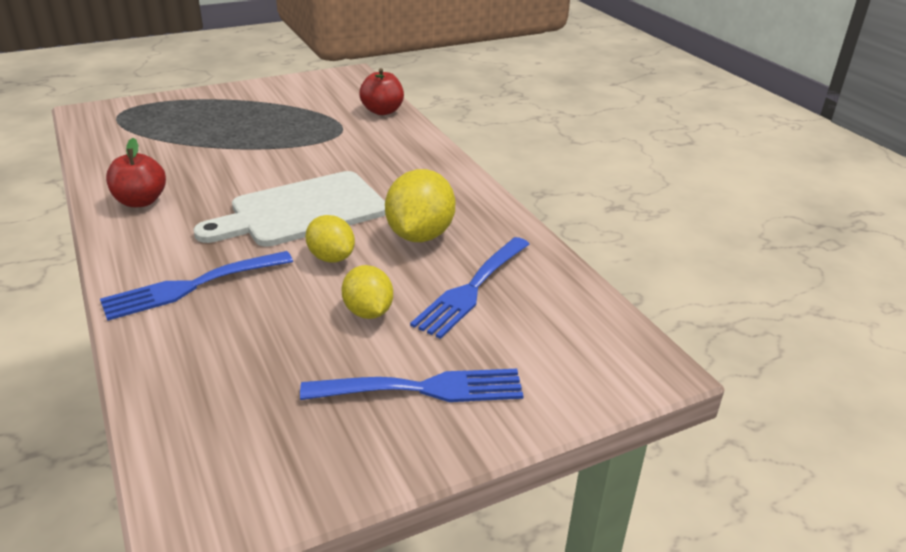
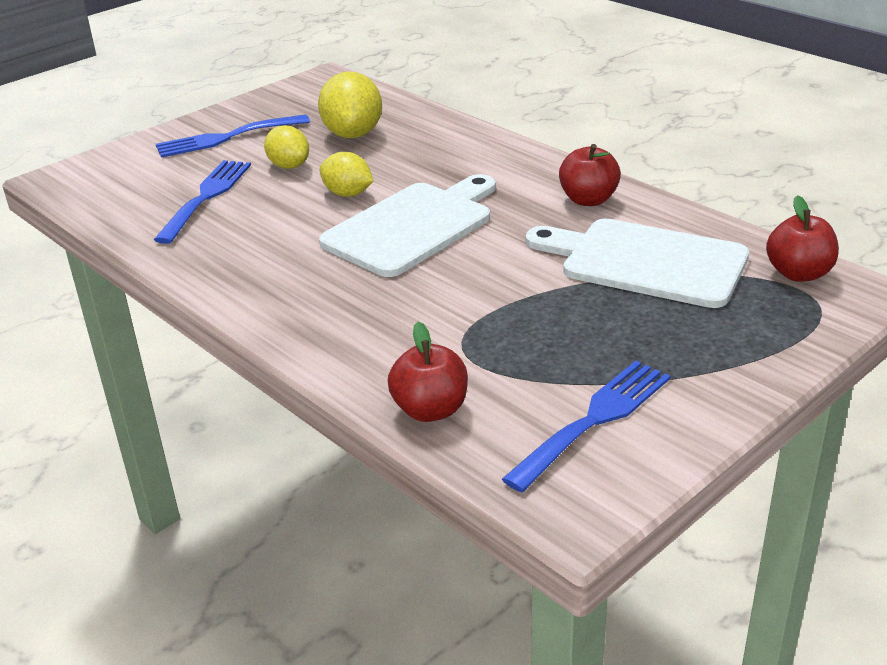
camera: 165 degrees right, 0 degrees up
(100, 126) = (798, 273): none -> red apple
(174, 150) = (646, 262): none -> white cutting board
(191, 286) = (446, 152): blue fork -> blue fork (594, 420)
(420, 235) = (272, 230): yellow lemon -> yellow lemon (353, 134)

